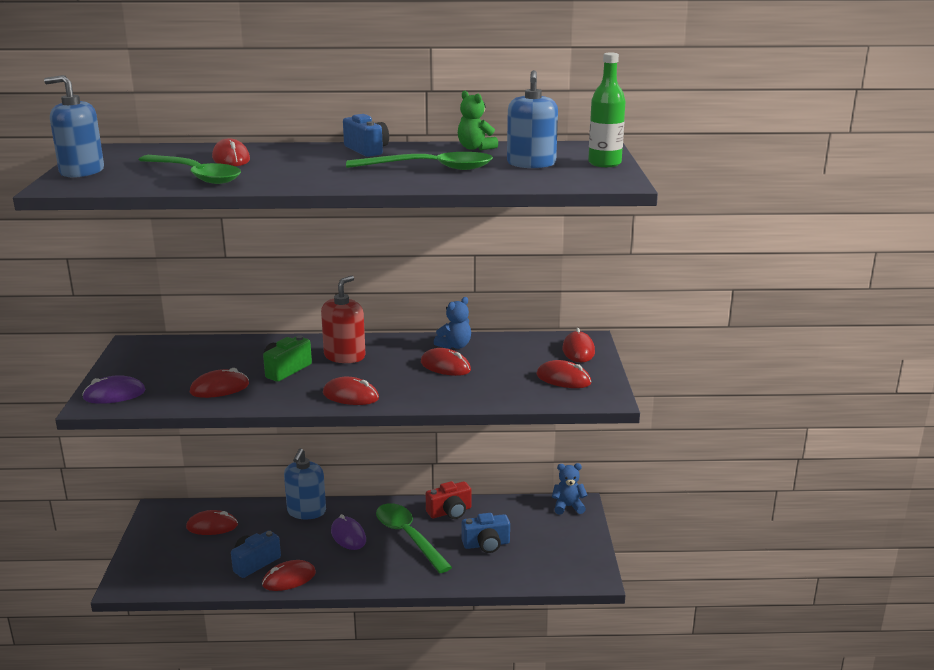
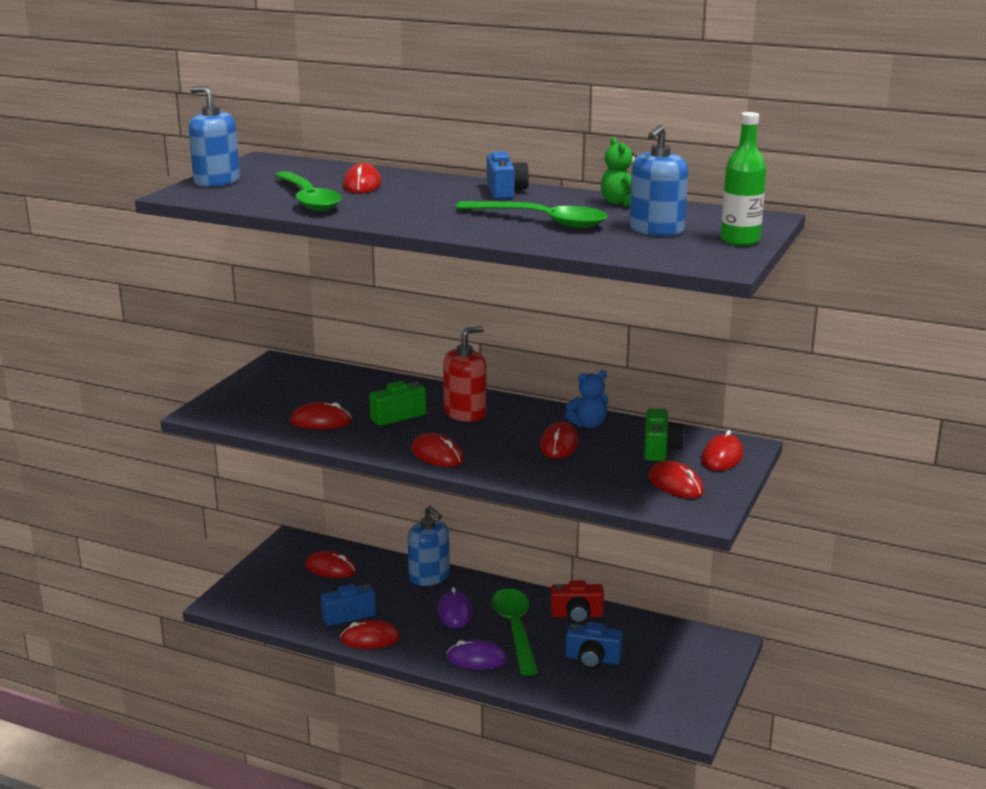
camera: 25 degrees right, 0 degrees up
(114, 395) = (224, 408): purple mouse -> purple mouse (476, 659)
(306, 511) = (429, 577): blue soap dispenser -> blue soap dispenser turned 75 degrees counterclockwise
(445, 366) = (559, 444): red mouse -> red mouse turned 45 degrees clockwise
(527, 354) = (660, 449): none -> green camera
(568, 507) = (714, 643): blue teddy bear -> none

